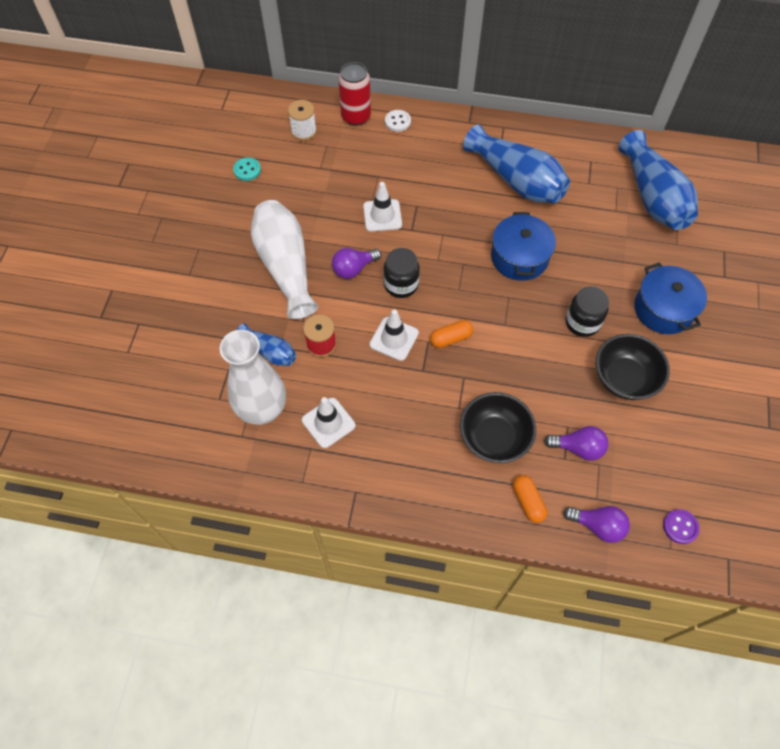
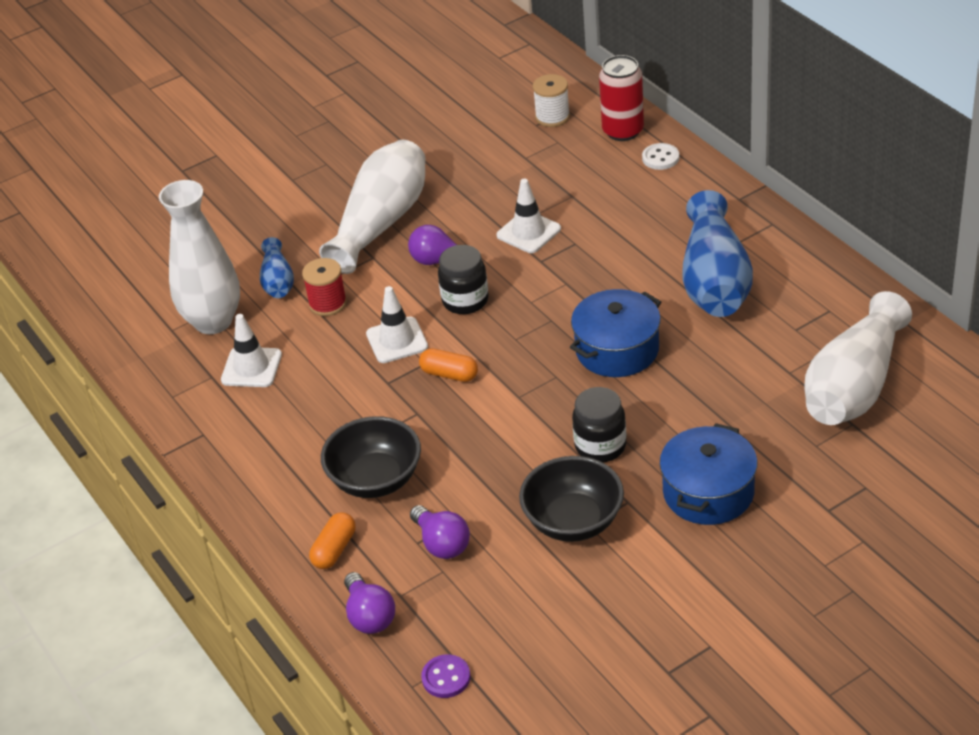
camera: 50 degrees right, 20 degrees down
(247, 170) = (454, 122): turquoise button -> none
(653, 197) = (854, 385): blue vase -> white vase

